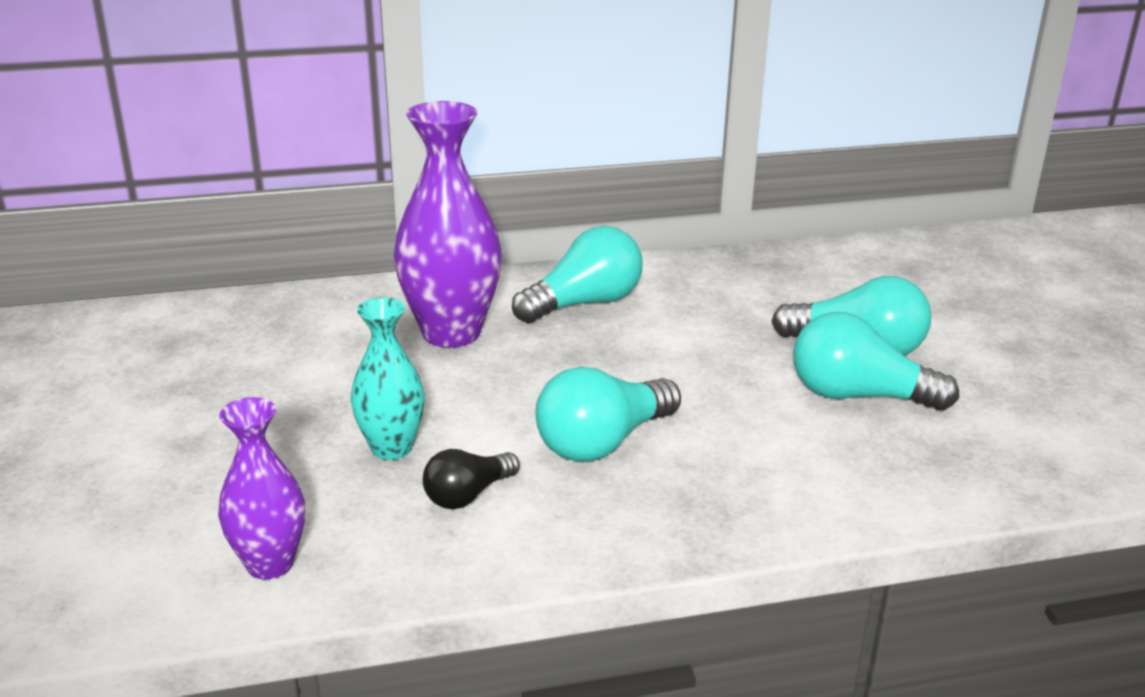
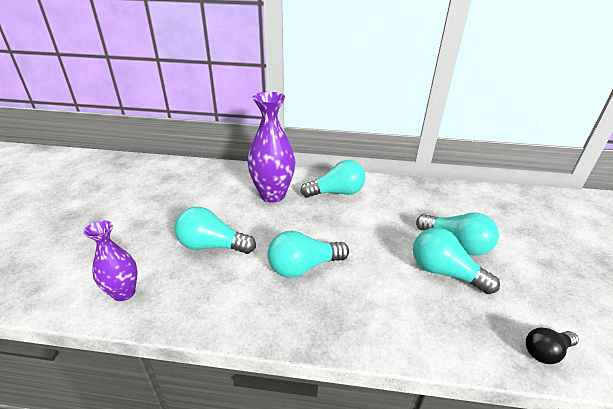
camera: 20 degrees right, 5 degrees up
(391, 448) = (212, 246): turquoise vase -> turquoise light bulb
(468, 495) = (227, 279): black light bulb -> black light bulb (546, 352)

